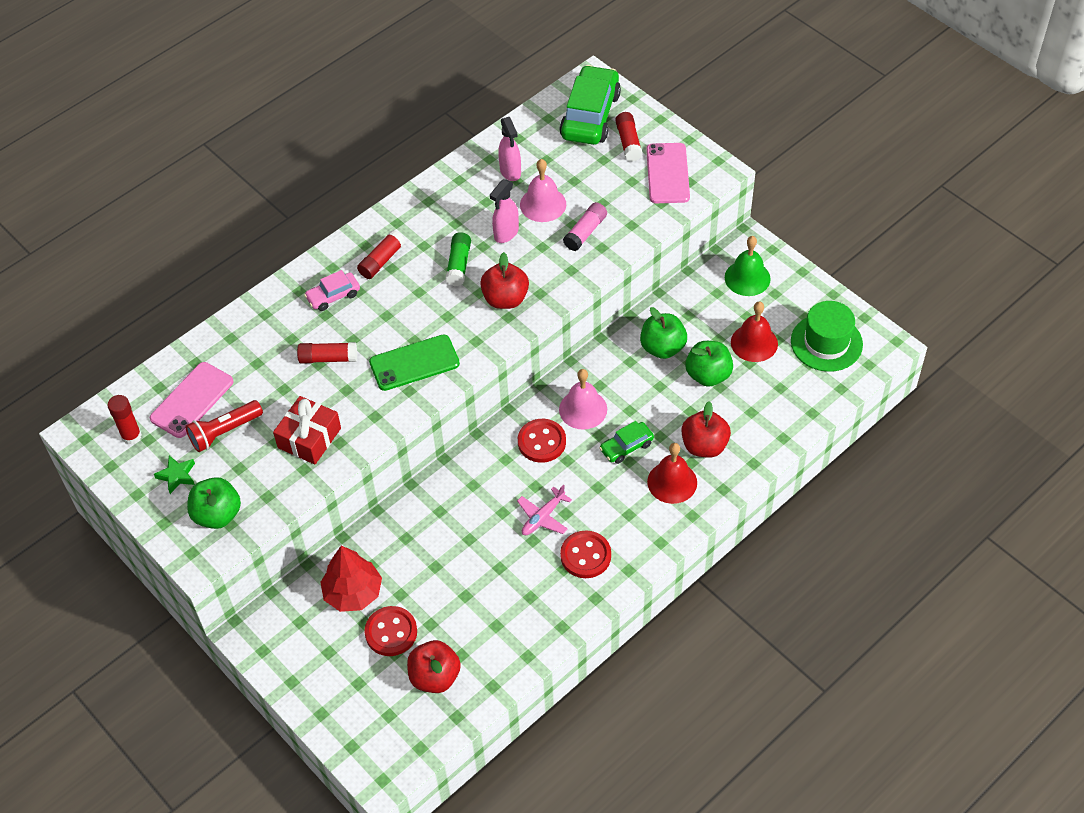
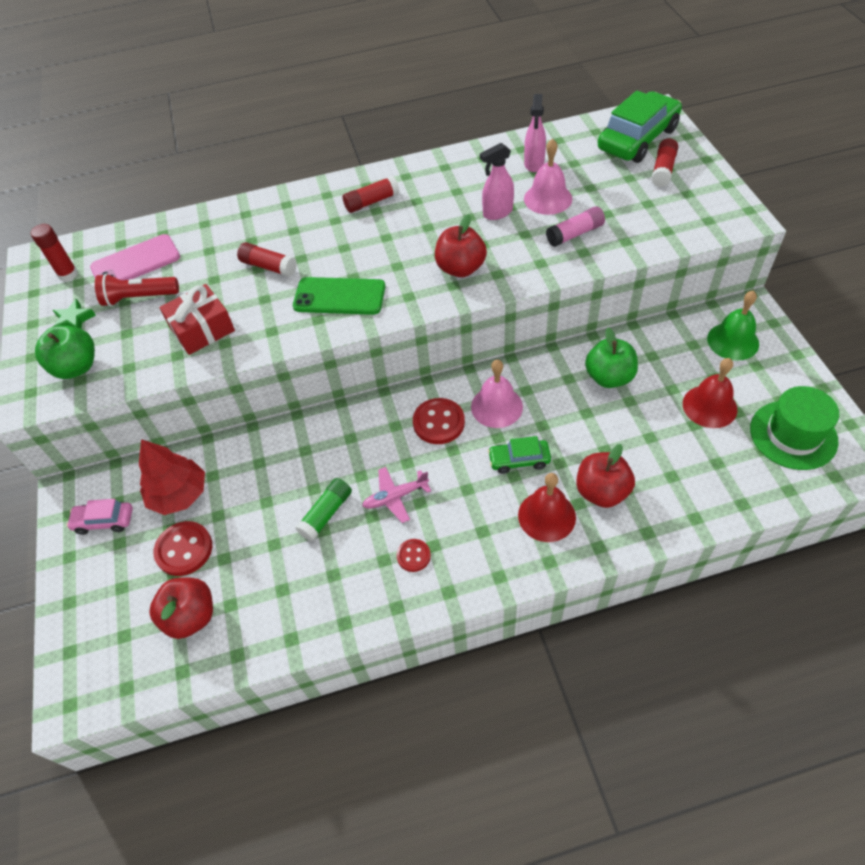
camera: 30 degrees right, 0 degrees up
(333, 296) = (310, 217): pink car -> pink car (104, 521)
(459, 265) = (437, 226): green glue stick -> green glue stick (326, 514)
(585, 556) = (413, 556): red button -> red button, size x0.58
(667, 173) = (688, 207): pink phone -> none
(708, 375) = (643, 421): green apple -> none

